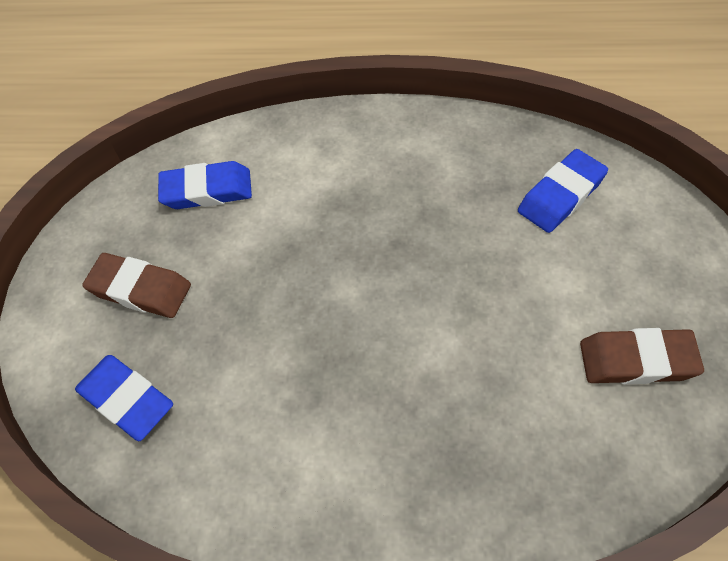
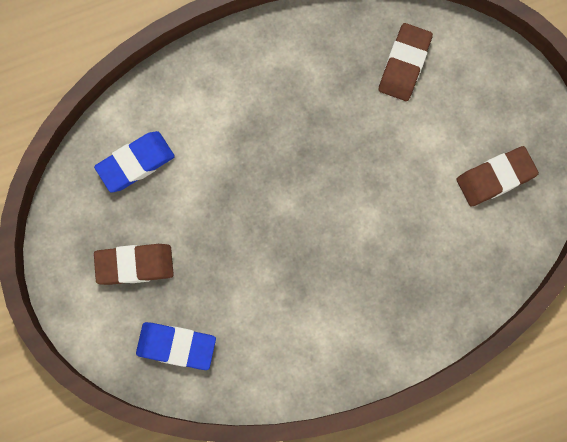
camera: 30 degrees left, 20 degrees up
(561, 195) = (404, 64): blue eraser -> brown eraser

